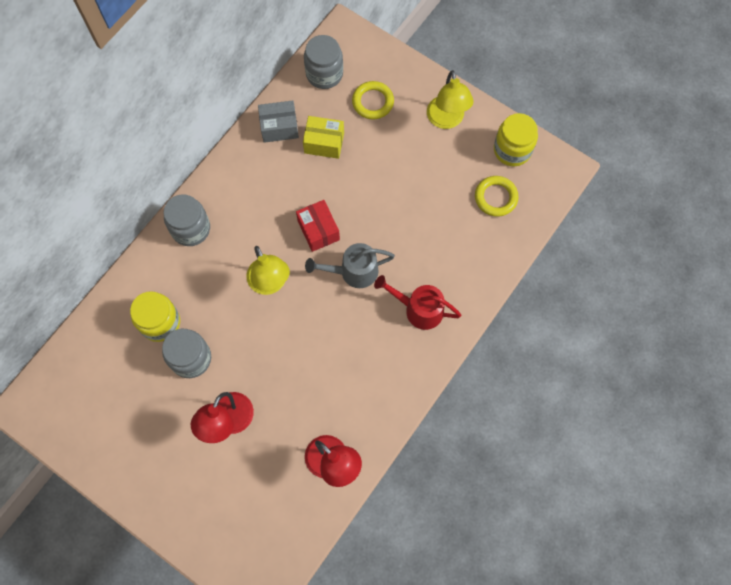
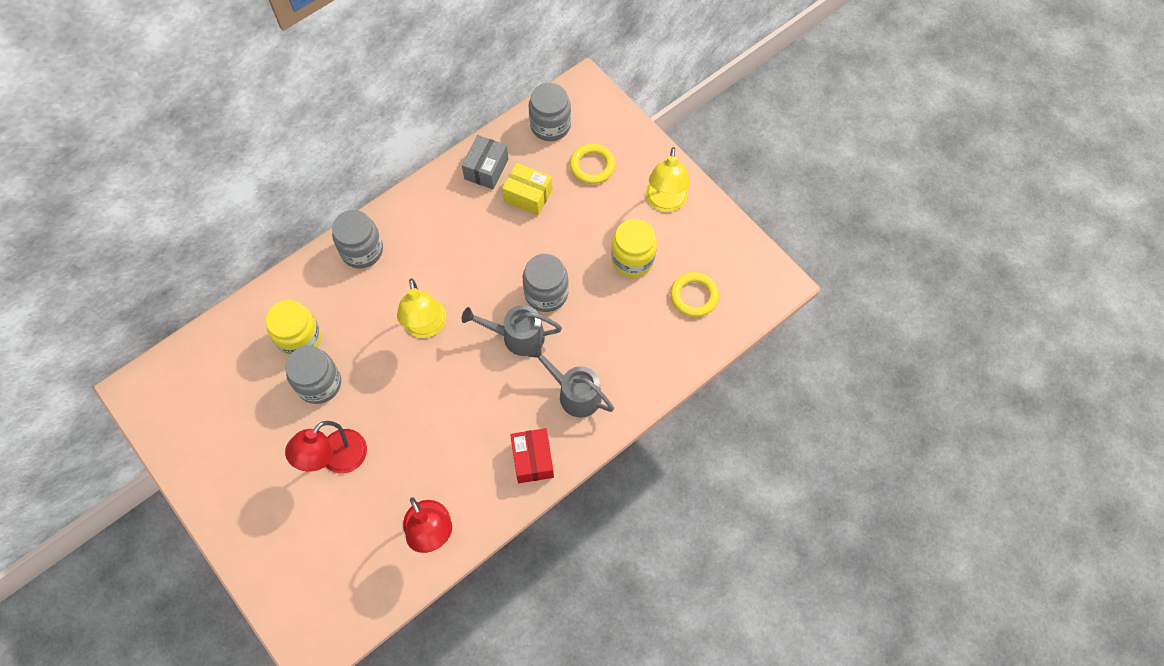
camera: 15 degrees right, 5 degrees down
(279, 127) = (486, 169): grey box -> grey box turned 75 degrees counterclockwise
(318, 230) = (494, 284): red box -> red box (533, 459)
(367, 227) = (546, 293): none -> grey jar
(418, 309) = (574, 393): red watering can -> grey watering can
(512, 150) = (727, 250): yellow jar -> yellow jar (632, 259)

